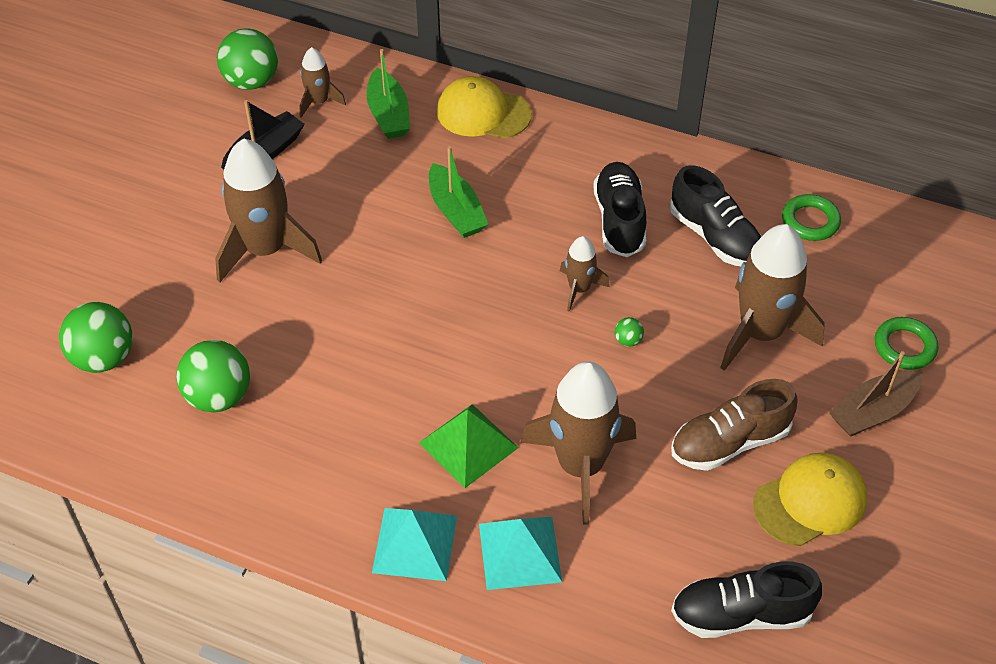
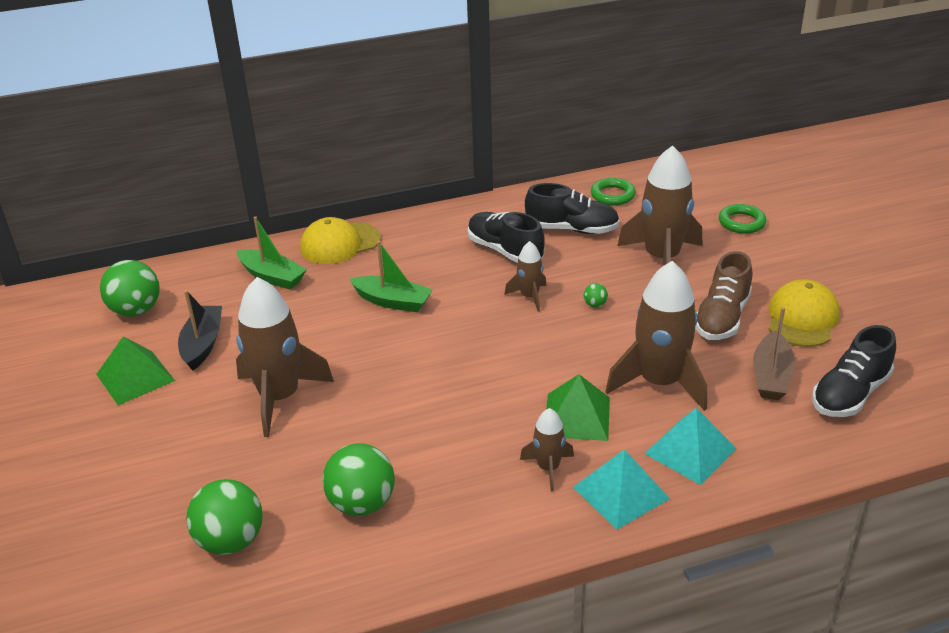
camera: 40 degrees left, 15 degrees down
(187, 152) = (135, 377): none -> green pyramid
(319, 102) = (208, 296): brown rocket -> brown rocket (548, 468)
(873, 411) = (770, 259): brown boat -> brown boat (771, 376)

